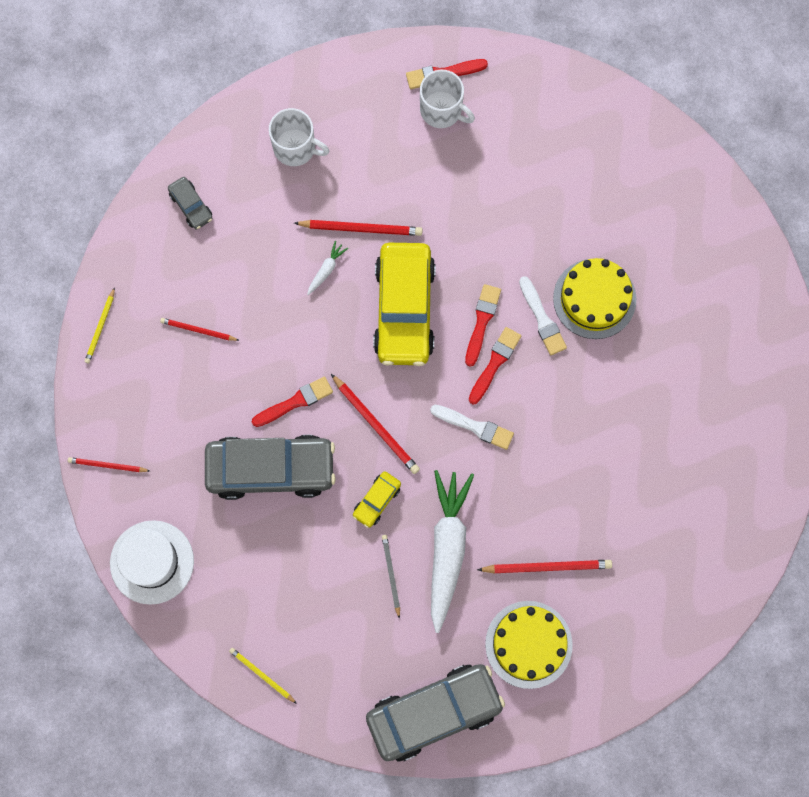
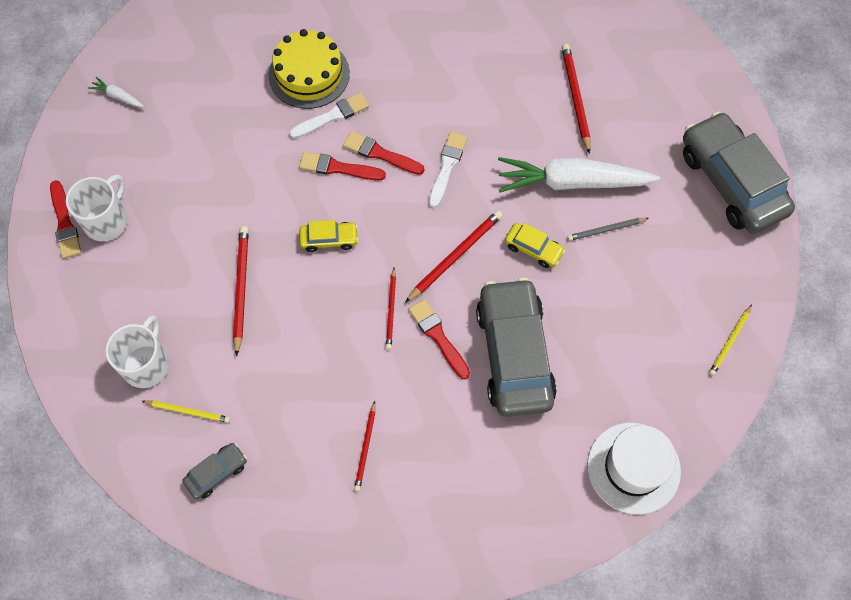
camera: 95 degrees left, 10 degrees down
(100, 327) = (369, 561): yellow pencil -> yellow pencil (188, 411)
(107, 465) = (532, 531): red pencil -> red pencil (391, 310)
(326, 270) = (289, 319): white carrot -> white carrot (118, 96)
(404, 309) = (329, 239): yellow car -> yellow car, size x0.44
(528, 644) = (651, 108): yellow cake -> none

